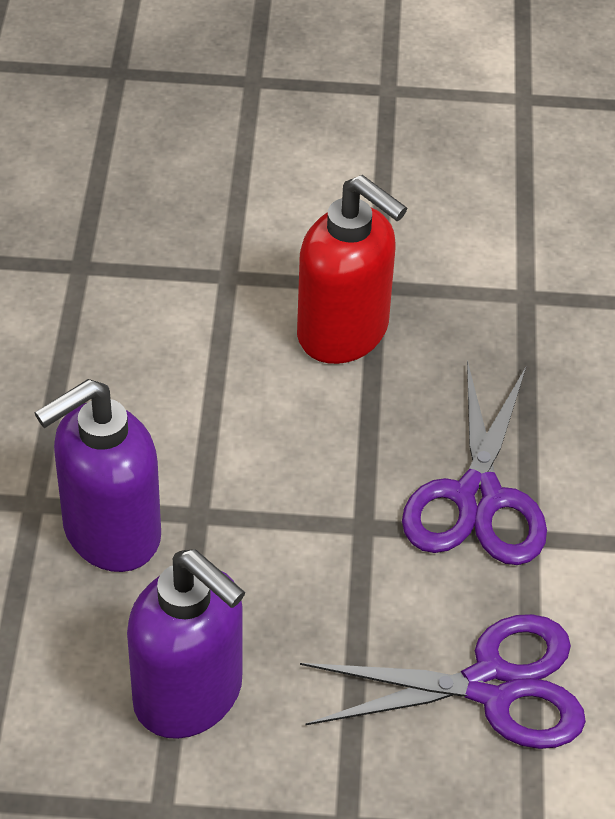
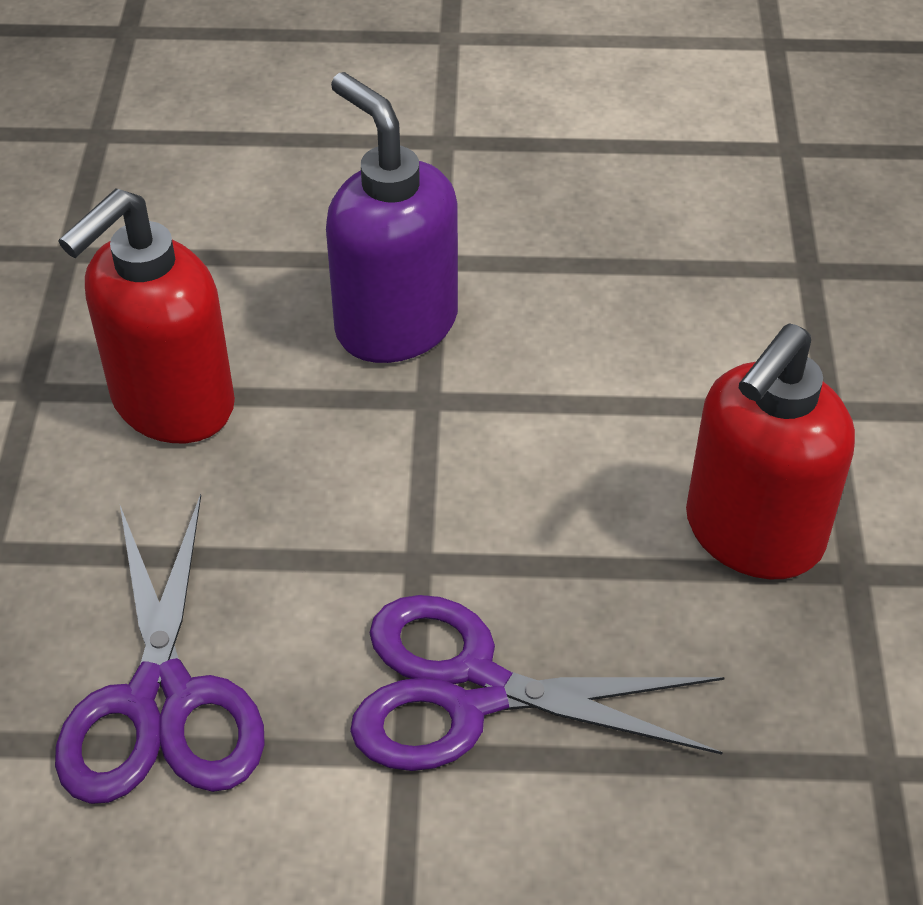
camera: 90 degrees right, 0 degrees up
(189, 696) = (171, 404): purple soap dispenser -> red soap dispenser

